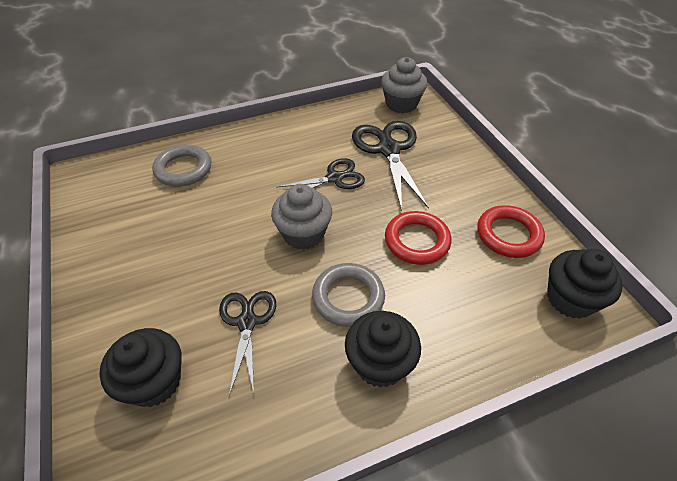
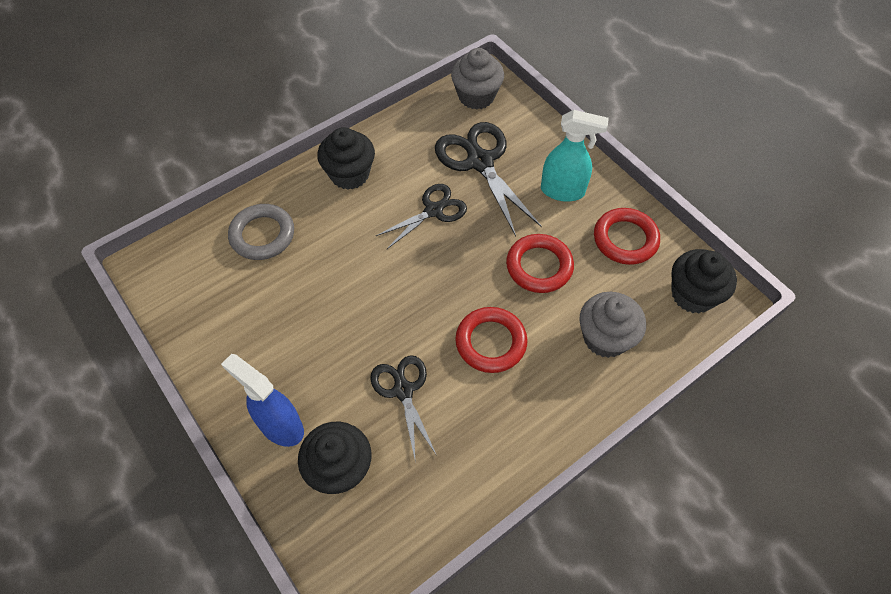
camera: 15 degrees left, 10 degrees up
(120, 327) = (280, 426): none -> blue spray bottle
(303, 234) = (424, 284): grey cupcake -> grey cupcake (605, 337)
(348, 297) = (491, 342): grey ring -> red ring
(379, 363) = (539, 399): black cupcake -> black cupcake (349, 174)
(457, 184) = (563, 191): none -> turquoise spray bottle

